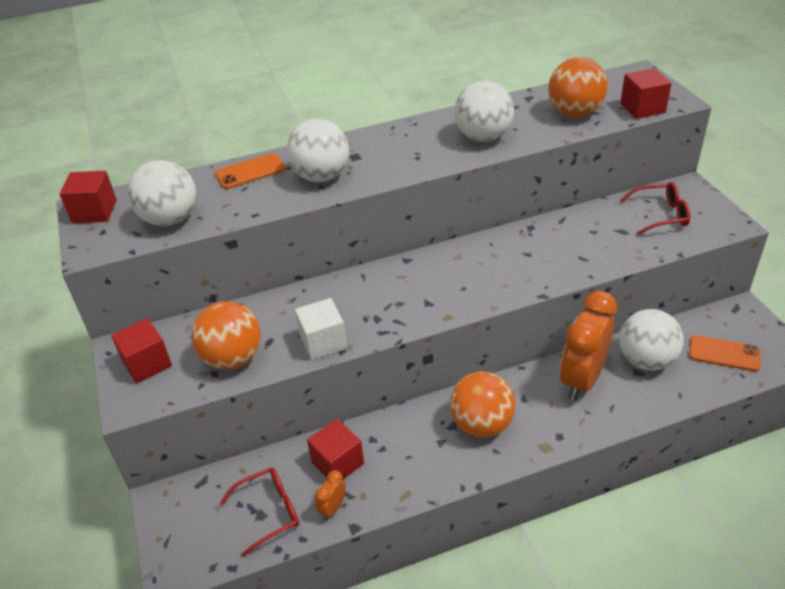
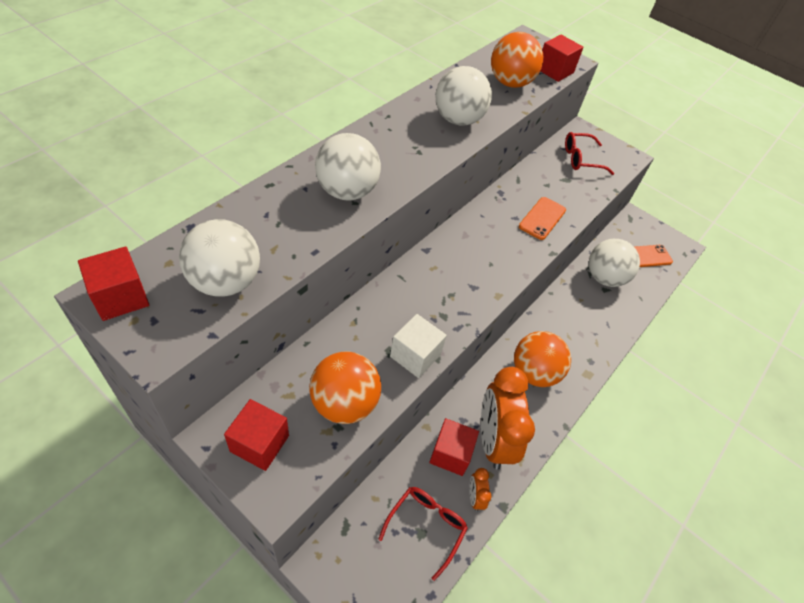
camera: 40 degrees left, 10 degrees up
(250, 171) = (269, 202): orange phone -> orange phone (542, 218)
(582, 379) = (575, 308): orange clock -> orange clock (493, 440)
(660, 215) = (581, 159): red glasses -> red glasses turned 150 degrees counterclockwise

